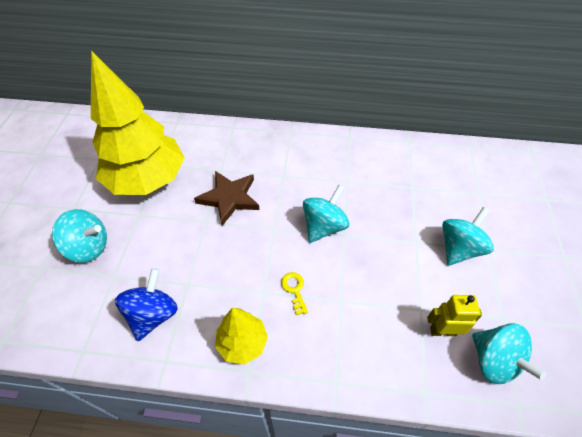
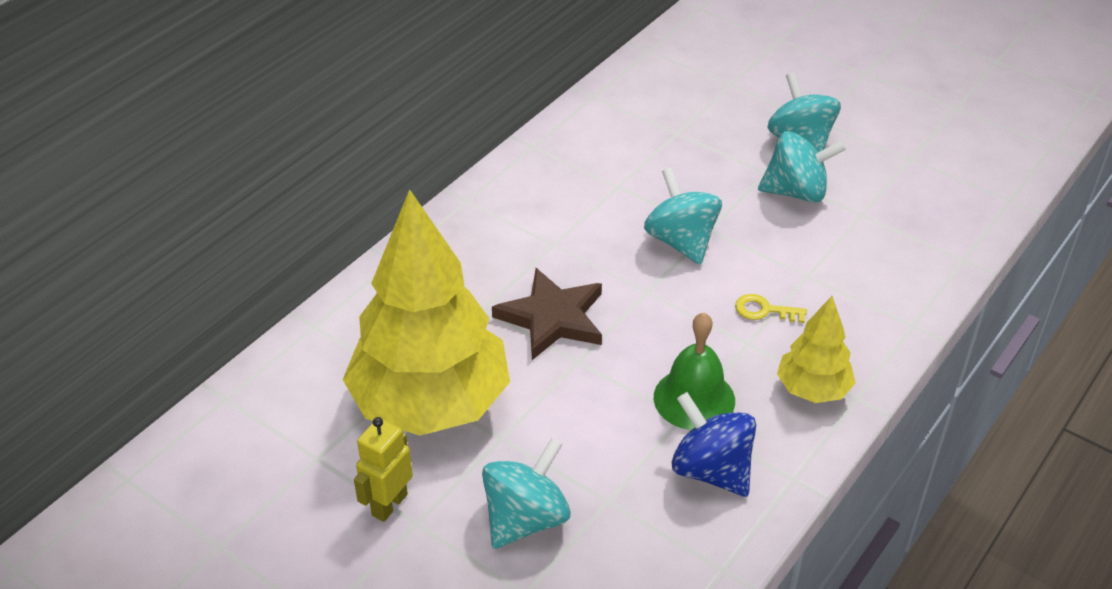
camera: 60 degrees left, 10 degrees down
(204, 284) = (694, 398): none -> green bell
(442, 331) = (899, 210): yellow robot -> yellow robot (389, 504)
(494, 361) = (955, 191): turquoise spinning top -> turquoise spinning top (796, 192)

